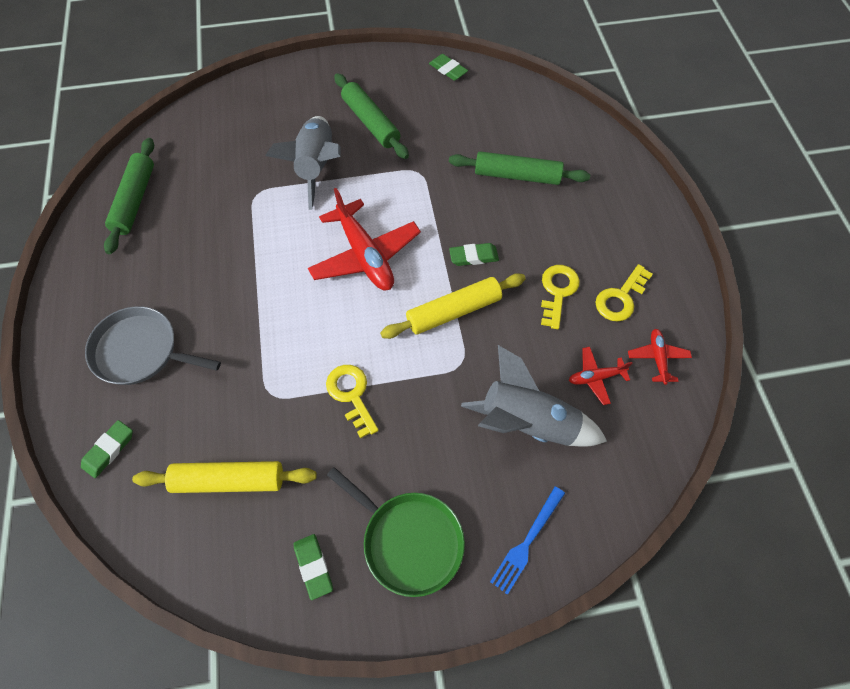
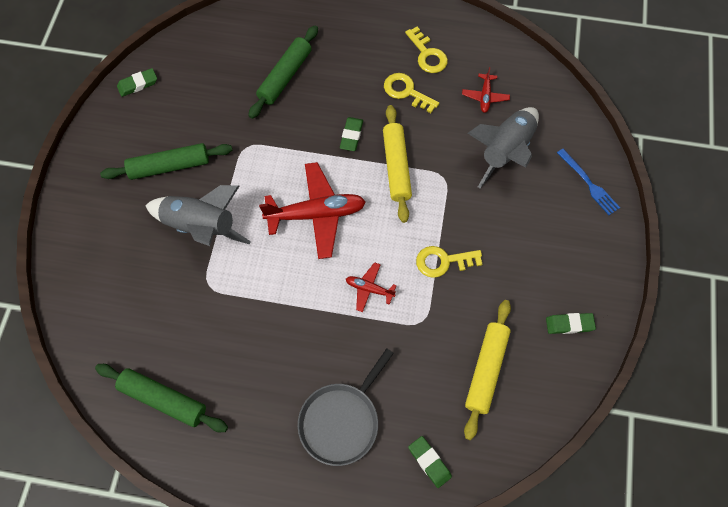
camera: 70 degrees left, 5 degrees up
(408, 540) = (568, 256): green pan -> none
(657, 358) = (483, 54): red plane -> red plane (369, 289)

